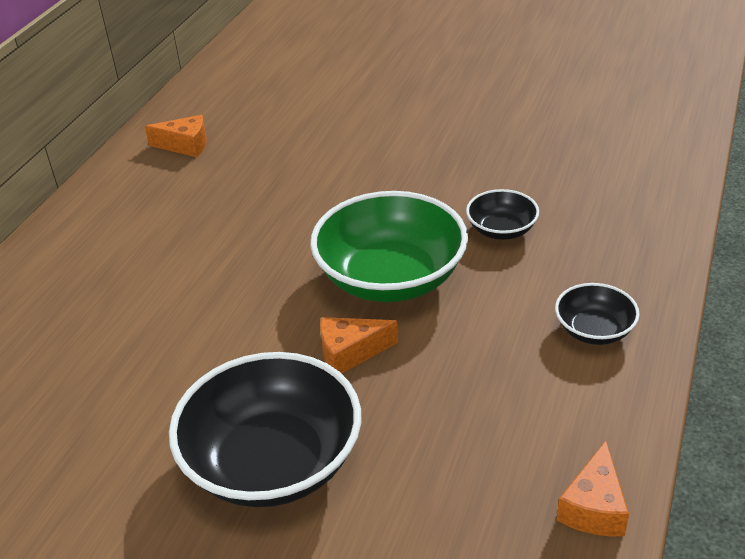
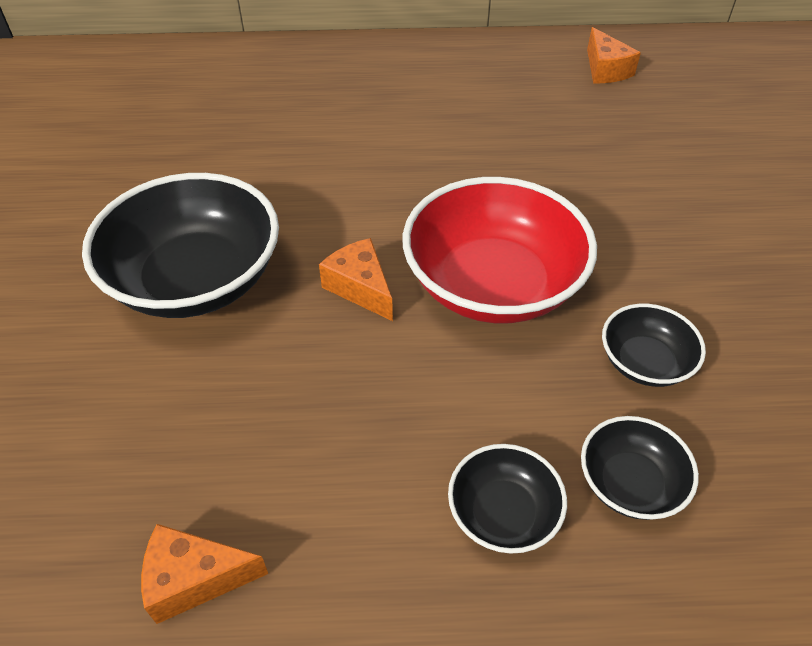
camera: 65 degrees right, 10 degrees up
(391, 278) = (493, 284): green bowl -> red bowl
(592, 268) = (630, 483): none -> black bowl

